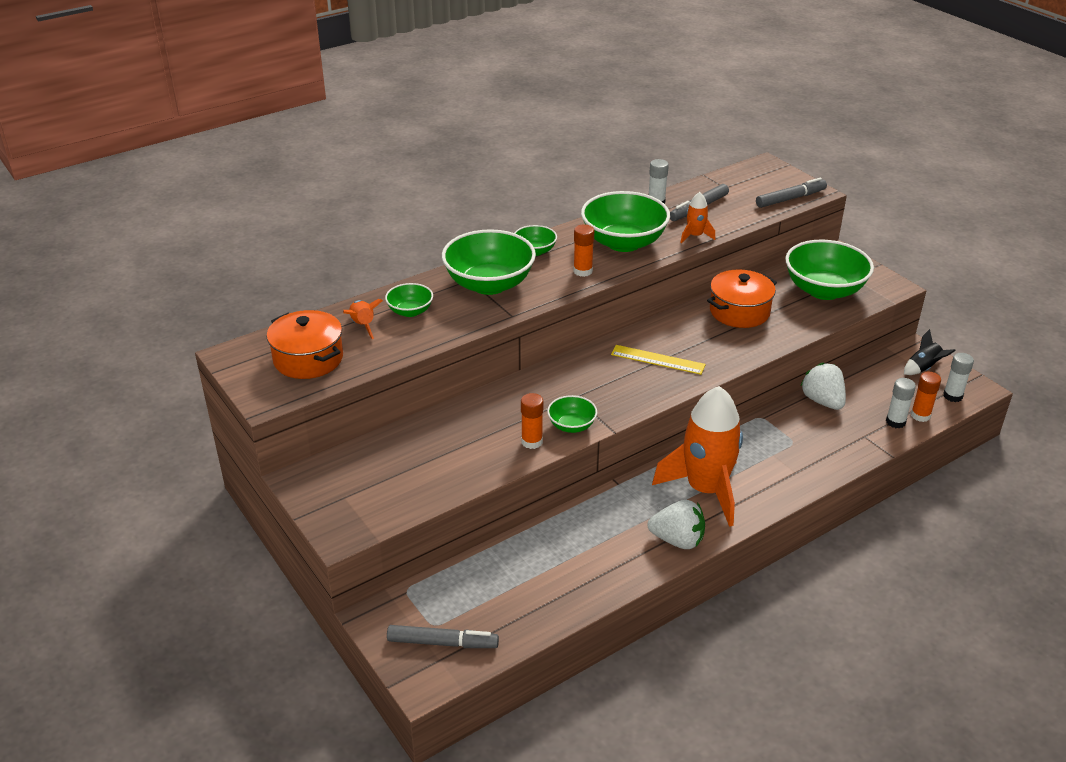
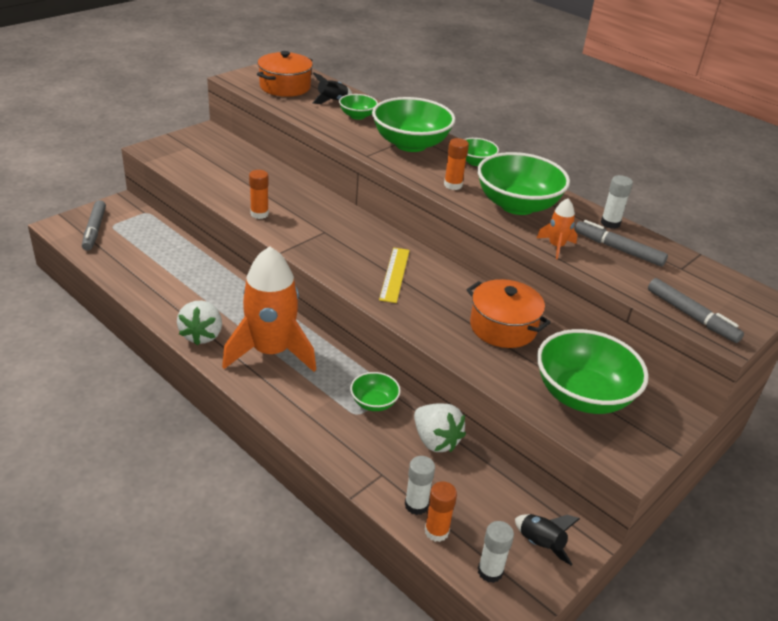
camera: 75 degrees right, 0 degrees up
(363, 326) = (332, 101): orange rocket -> black rocket
(571, 426) = (284, 231): green bowl -> green bowl (374, 402)
(822, 401) = (435, 441): white strawberry -> white strawberry turned 90 degrees clockwise

